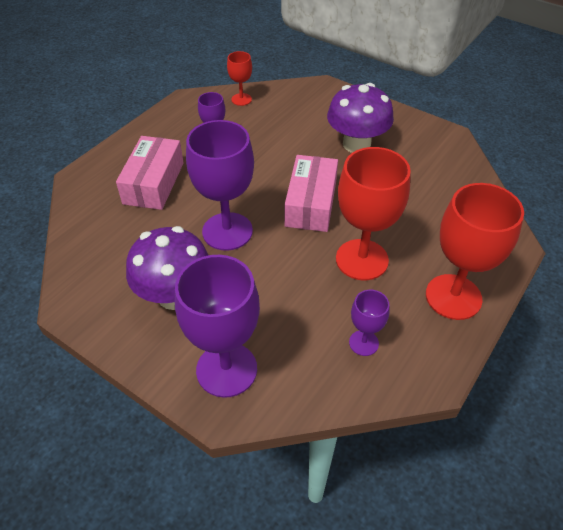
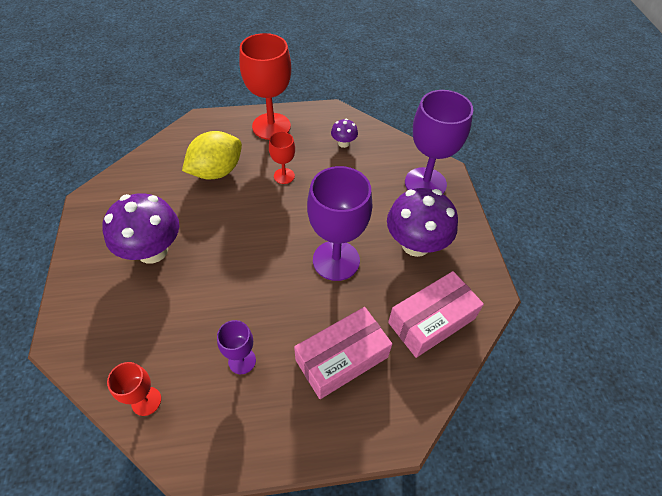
camera: 135 degrees left, 5 degrees up
(311, 203) = (257, 233): pink box -> pink box (431, 321)
(362, 259) = (284, 176): red goblet -> red goblet, size x0.50
(363, 343) = (343, 143): purple goblet -> purple mushroom
(415, 218) = (216, 171): none -> yellow lemon

